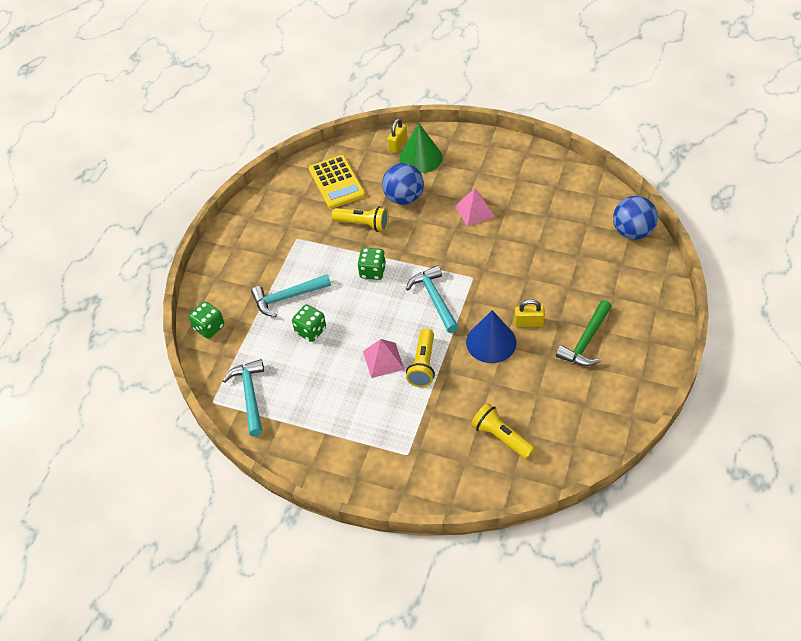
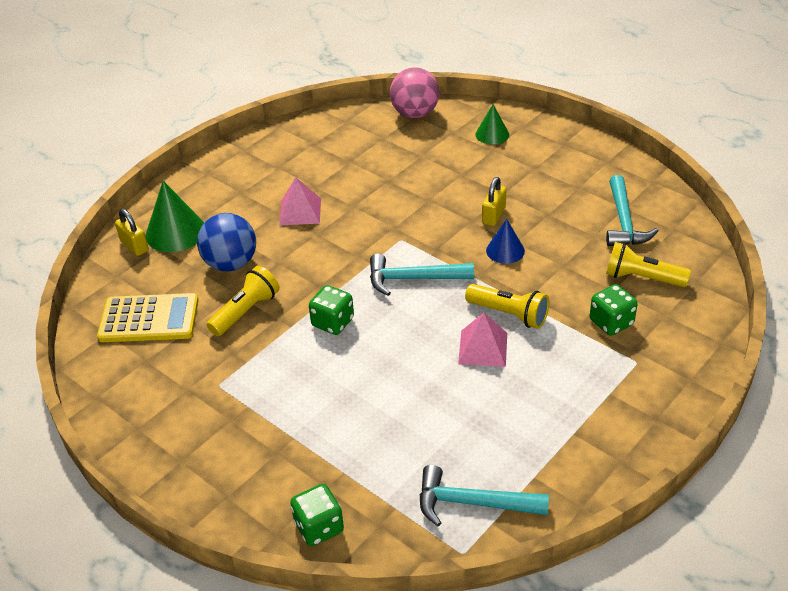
camera: 70 degrees left, 10 degrees down
(287, 297) = (320, 420): turquoise hammer -> turquoise hammer (624, 221)
(310, 330) = (394, 408): green dice -> green dice (611, 322)
(491, 342) = (505, 250): blue cone -> blue cone, size x0.61
(501, 437) = (642, 278): yellow flashlight -> yellow flashlight turned 45 degrees clockwise
(586, 341) = (541, 183): green hammer -> none
(632, 232) = (415, 113): blue ball -> pink ball
(633, 290) = (492, 134): none -> green cone

